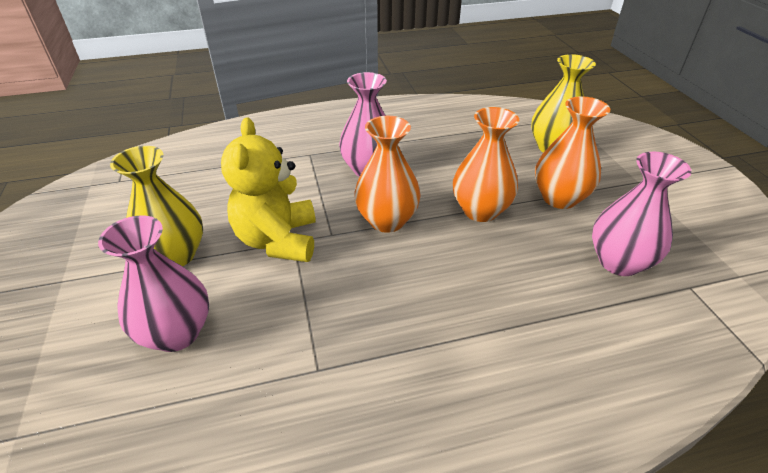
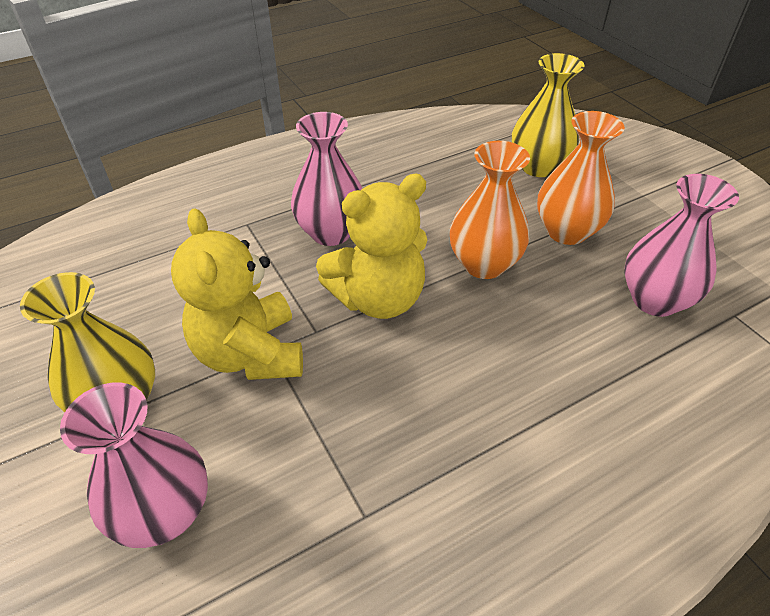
camera: 15 degrees left, 5 degrees up
(387, 220) = (378, 299): orange vase -> yellow teddy bear

